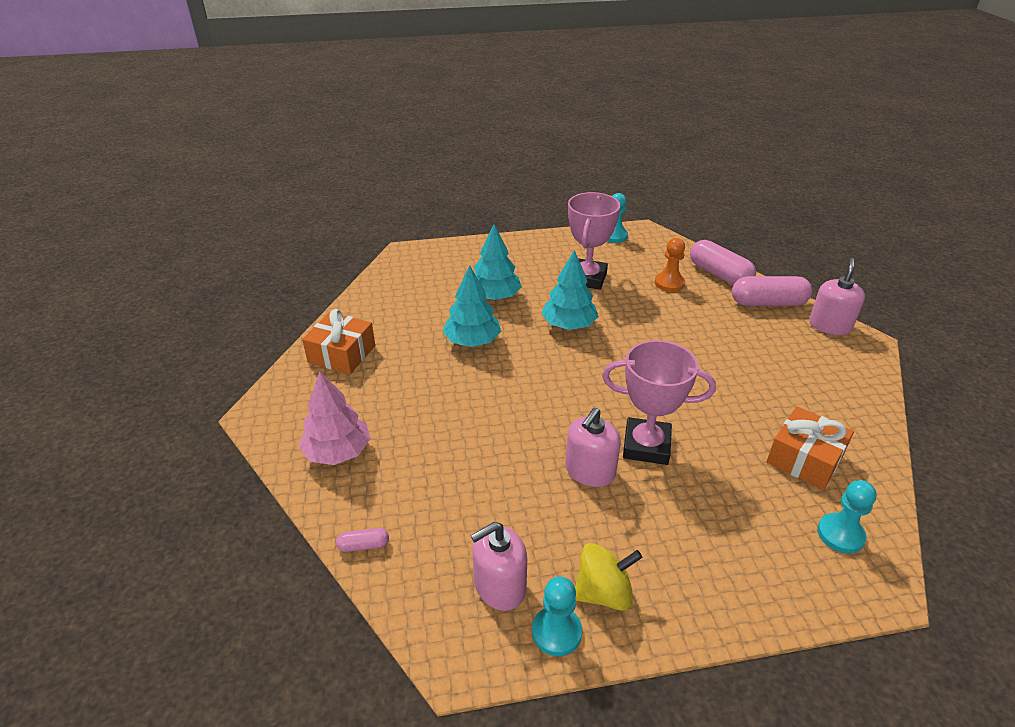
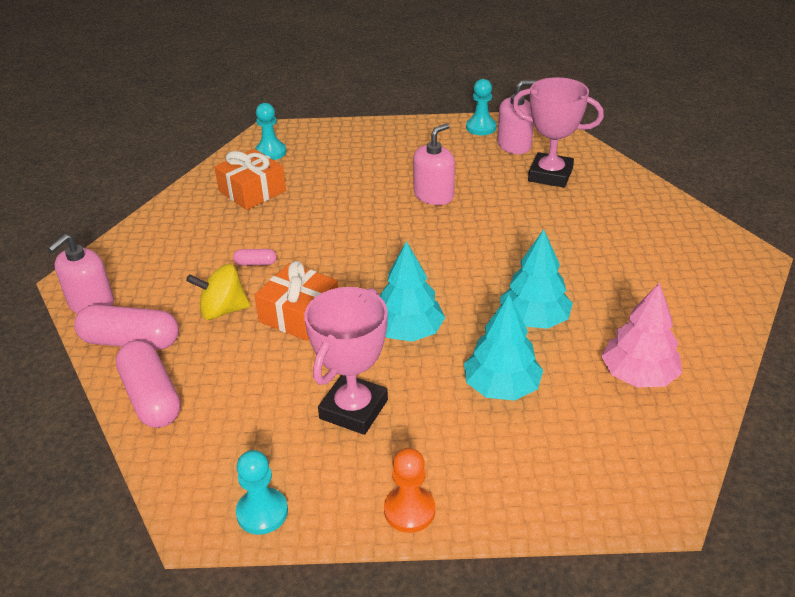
camera: 170 degrees left, 0 degrees up
(338, 452) = (656, 222): pink tree -> pink tree (638, 375)
(342, 354) = (694, 316): orange gift -> orange gift (299, 314)
(364, 545) = (612, 167): pink capsule -> pink capsule (255, 263)
(603, 593) = (447, 139): yellow spinning top -> yellow spinning top (223, 310)
(646, 446) = (378, 208): pink trophy -> pink trophy (550, 175)
(669, 283) = (237, 387): orange pawn -> orange pawn (409, 510)

